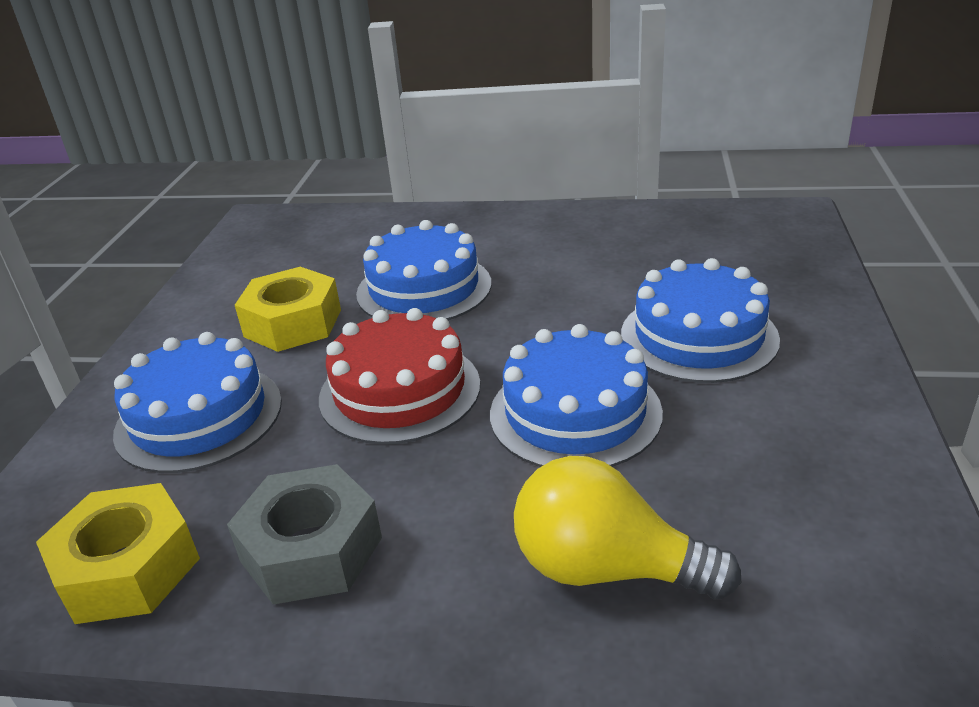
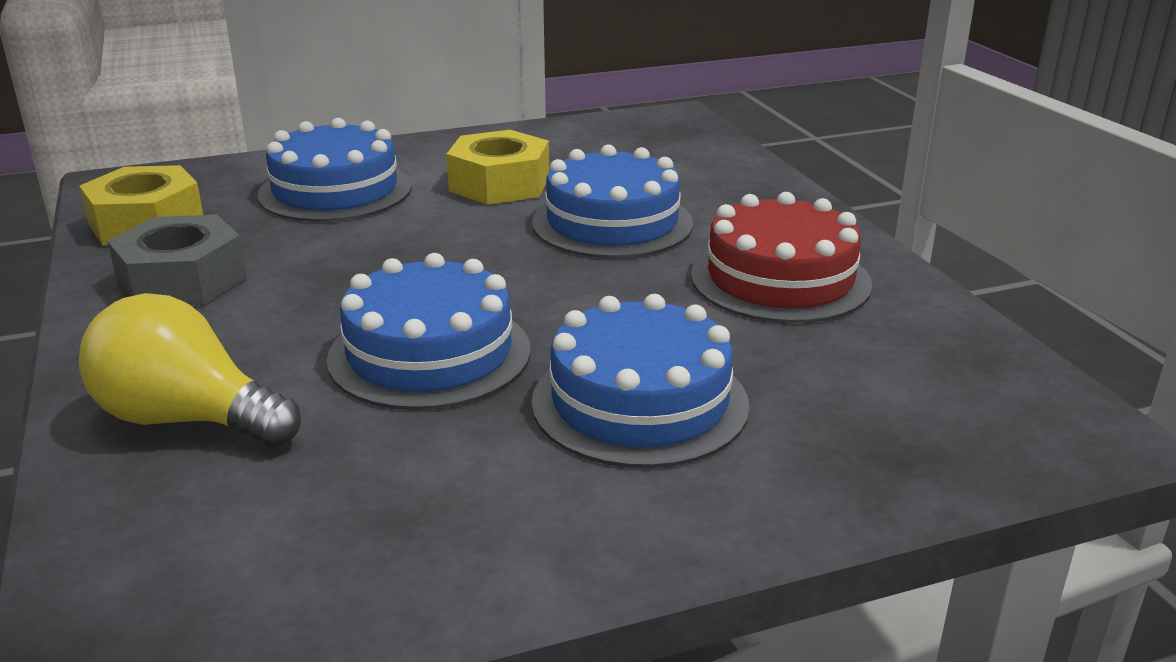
camera: 60 degrees right, 5 degrees down
(400, 391) = (418, 258): red cake -> red cake (780, 279)
(606, 568) = (188, 419): yellow light bulb -> yellow light bulb turned 60 degrees counterclockwise

